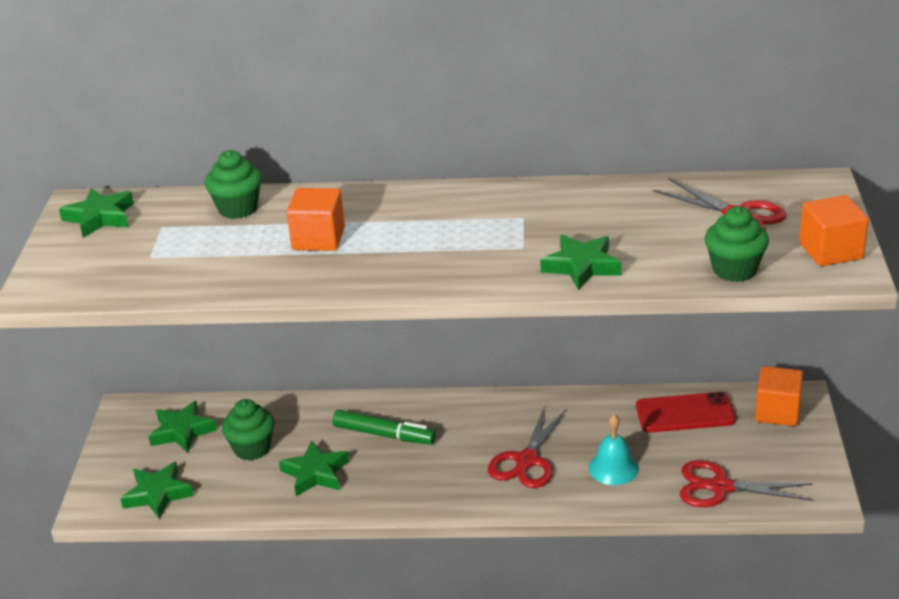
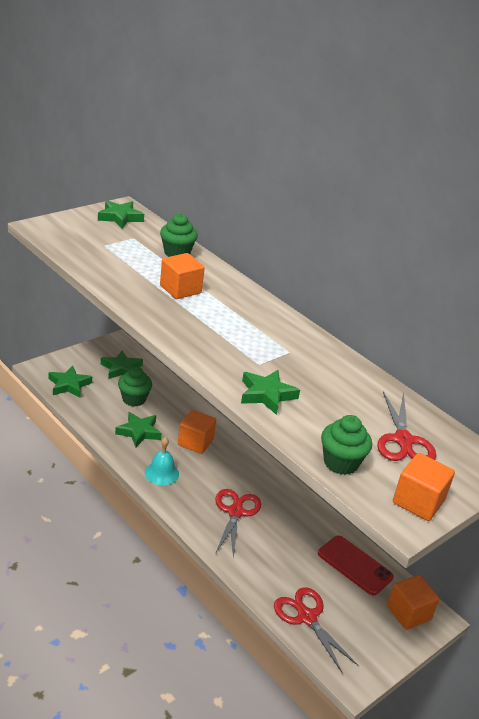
camera: 40 degrees right, 0 degrees up
(384, 434) = (195, 442): green marker -> orange cube
(526, 461) = (235, 512): red scissors -> red scissors turned 120 degrees clockwise
(613, 468) = (270, 555): turquoise bell -> turquoise bell (161, 473)

